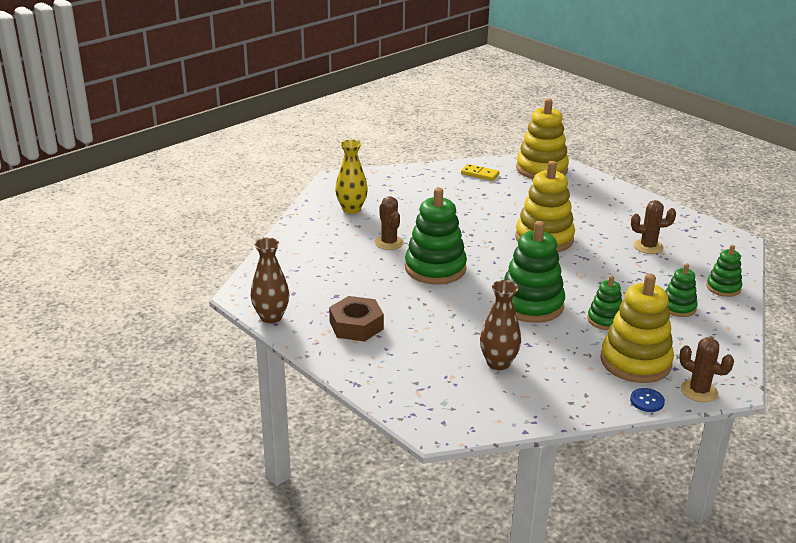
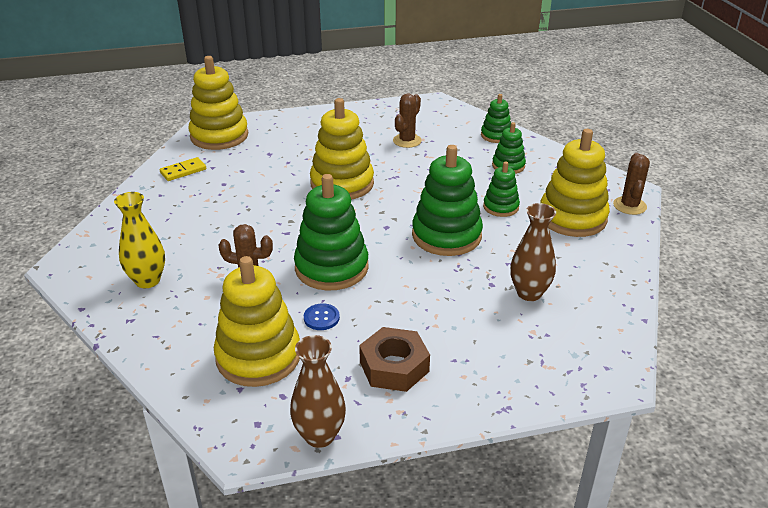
camera: 60 degrees left, 5 degrees up
(319, 272) = (258, 356): none -> yellow stacking toy
(647, 401) = (631, 235): blue button -> blue button (321, 318)
(699, 391) = (629, 206): brown cactus -> brown cactus turned 60 degrees counterclockwise

